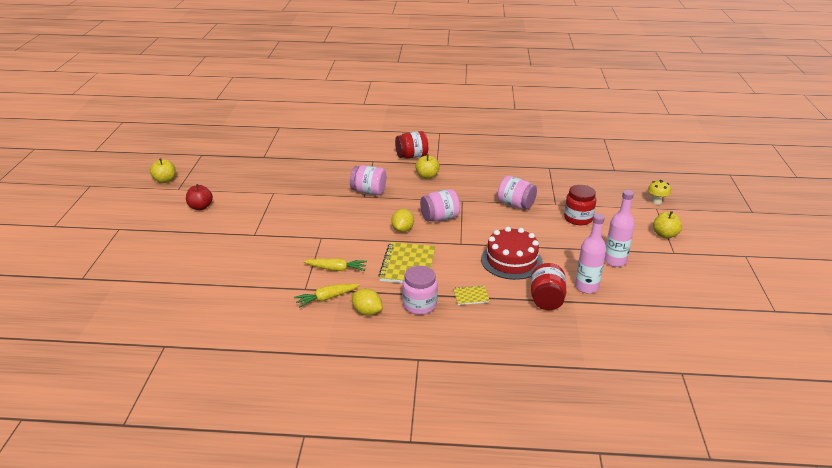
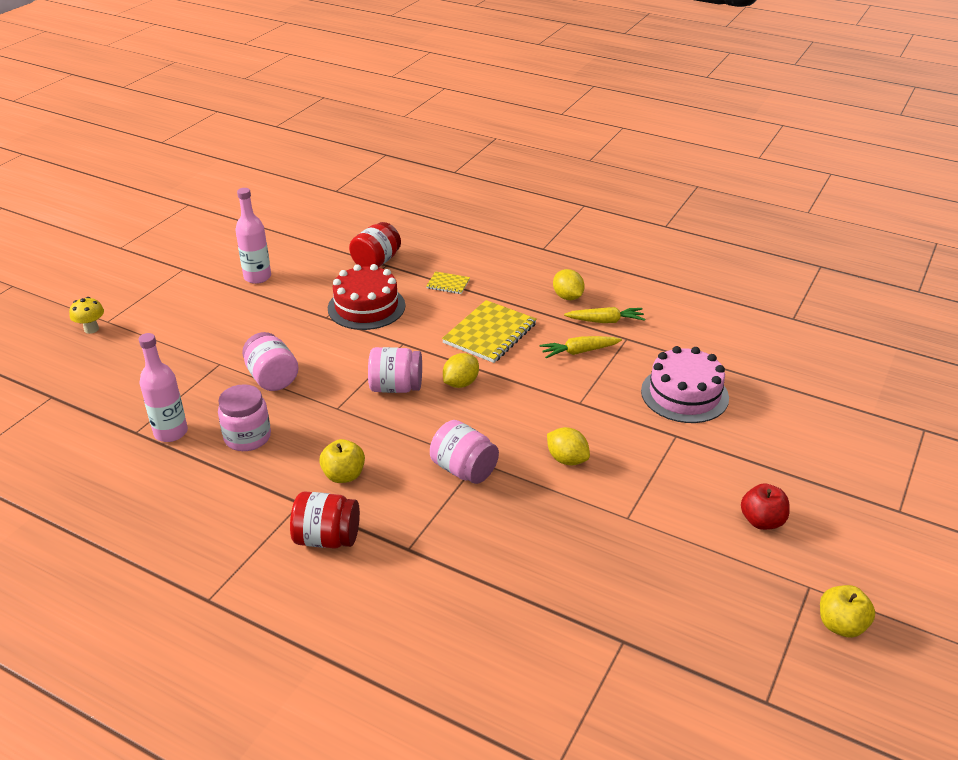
camera: 155 degrees left, 5 degrees up
(252, 259) = (684, 394): none -> pink cake
(315, 208) = (567, 459): none -> yellow lemon
(336, 269) = (579, 352): yellow carrot -> yellow carrot turned 45 degrees counterclockwise
(419, 305) = (508, 289): pink jar -> pink jar (247, 437)
(578, 218) = (221, 335): red jar -> none
(586, 287) = (322, 262): pink bottle -> pink bottle (171, 432)
(665, 235) = (158, 288): yellow apple -> none

